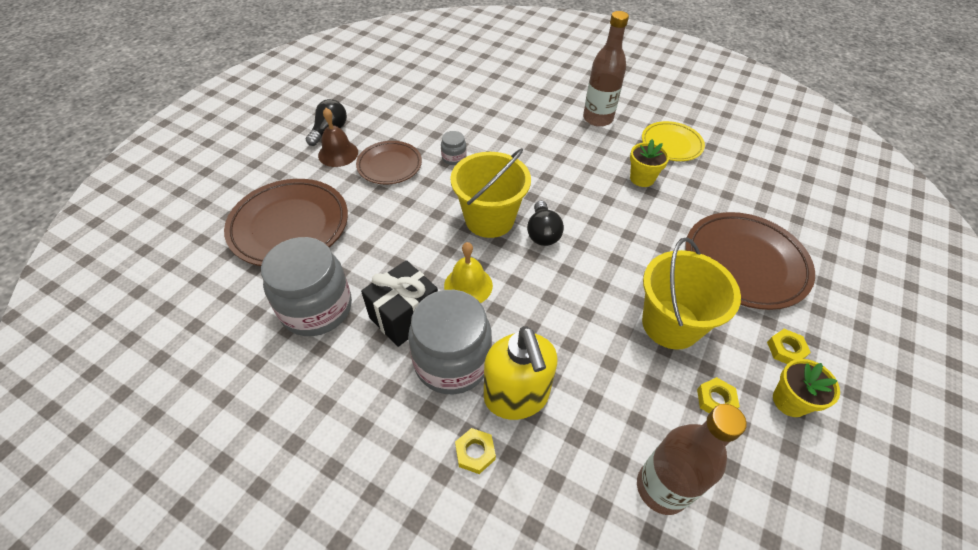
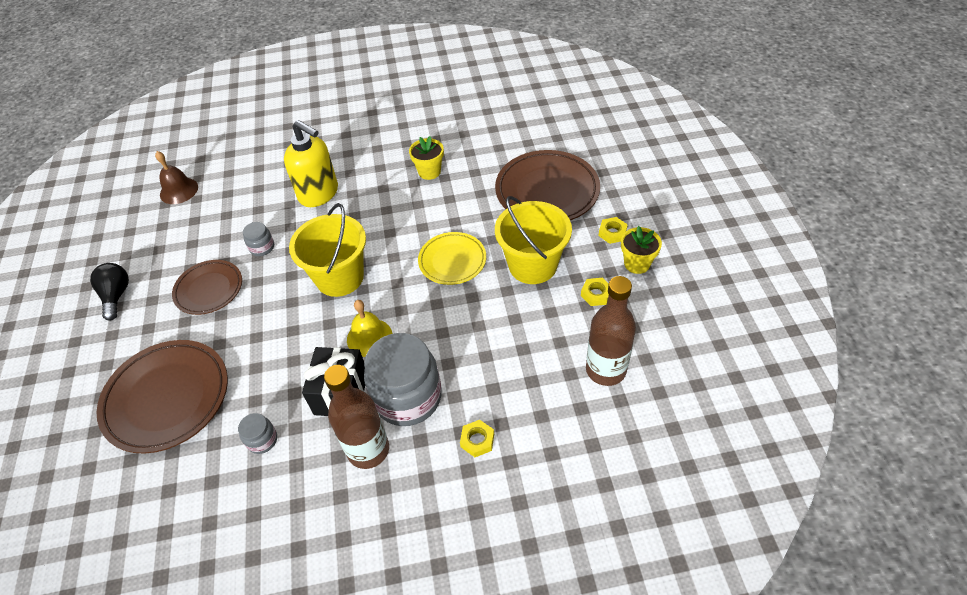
camera: 35 degrees left, 0 degrees up
(316, 308) = (262, 440): grey jar -> grey jar, size x0.44
(338, 153) = (147, 310): brown bell -> brown bell (179, 190)
(516, 397) = (473, 385): yellow soap dispenser -> yellow soap dispenser (319, 194)
(542, 233) = (391, 261): black light bulb -> none
(598, 118) = (354, 142): brown bottle -> brown bottle (368, 450)
(671, 144) = (429, 131): yellow plate -> yellow plate (452, 261)

